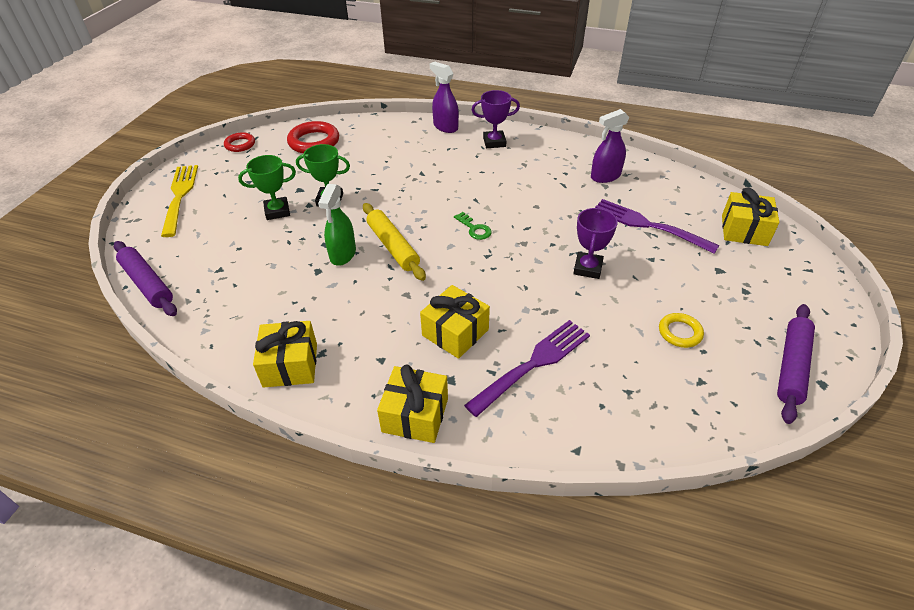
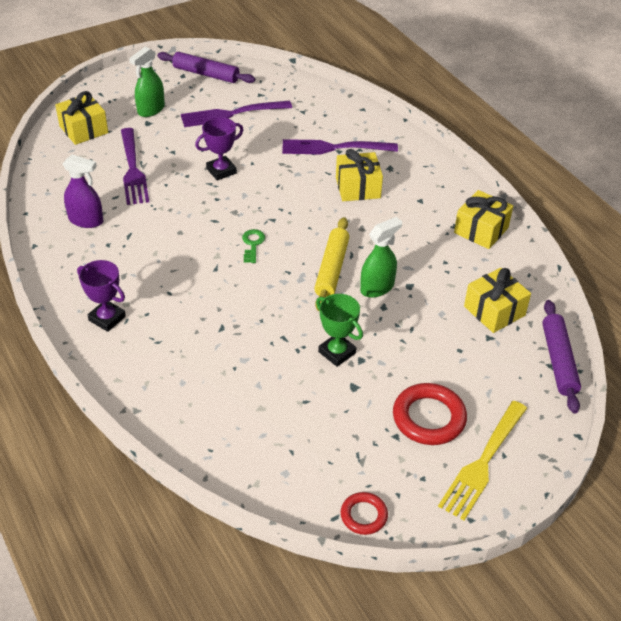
camera: 140 degrees left, 0 degrees up
(277, 211) = (396, 371): green trophy -> none
(314, 142) = (276, 455): red ring -> red ring (429, 418)
(415, 415) = (428, 164): yellow gift -> yellow gift (494, 311)
(445, 127) = (118, 375): purple spray bottle -> none
(680, 332) = (231, 114): yellow ring -> purple fork
(744, 284) = (151, 110): none -> green spray bottle
(792, 366) = (206, 74): purple rolling pin -> purple rolling pin turned 45 degrees clockwise

